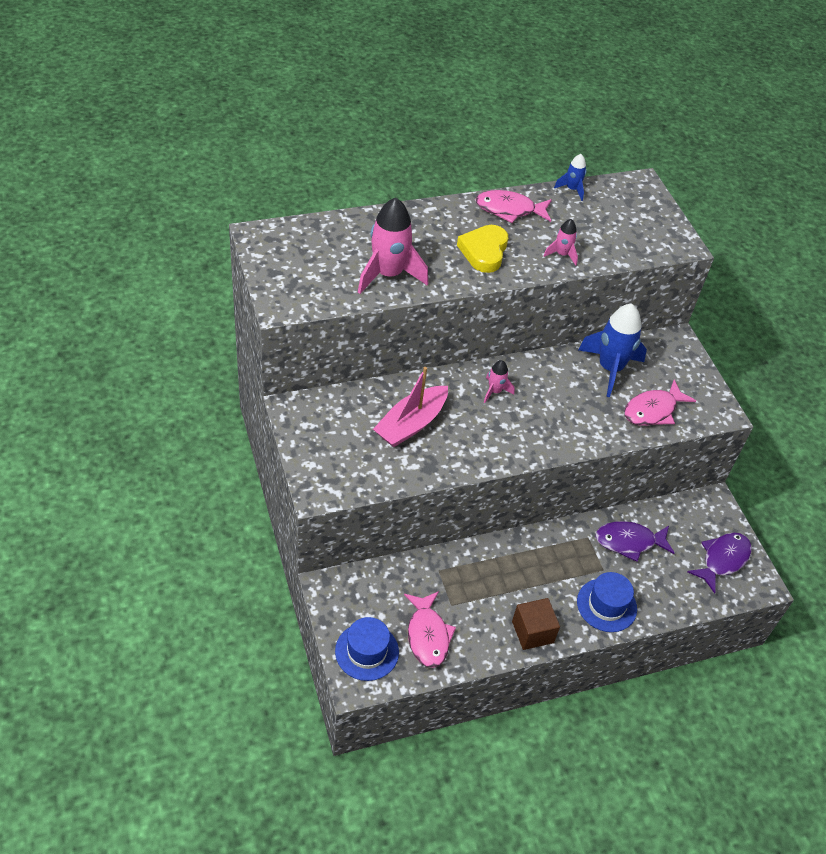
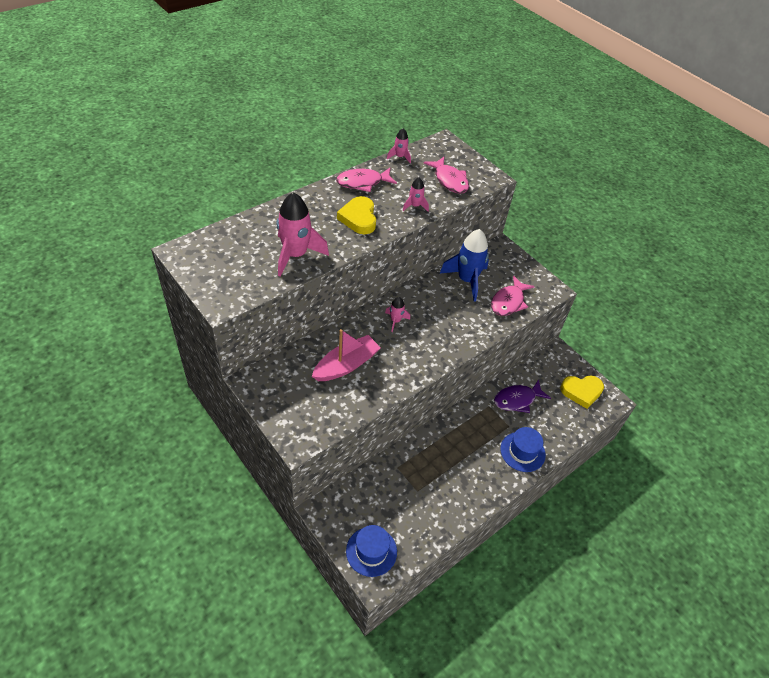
camera: 20 degrees left, 0 degrees up
(411, 424) = (346, 365): pink boat -> pink boat turned 150 degrees counterclockwise
(427, 635) = (410, 521): pink fish -> pink fish (449, 180)
(532, 632) = (482, 490): brown cube -> none
(572, 189) = (400, 157): blue rocket -> pink rocket
(722, 560) = (581, 392): purple fish -> yellow heart

